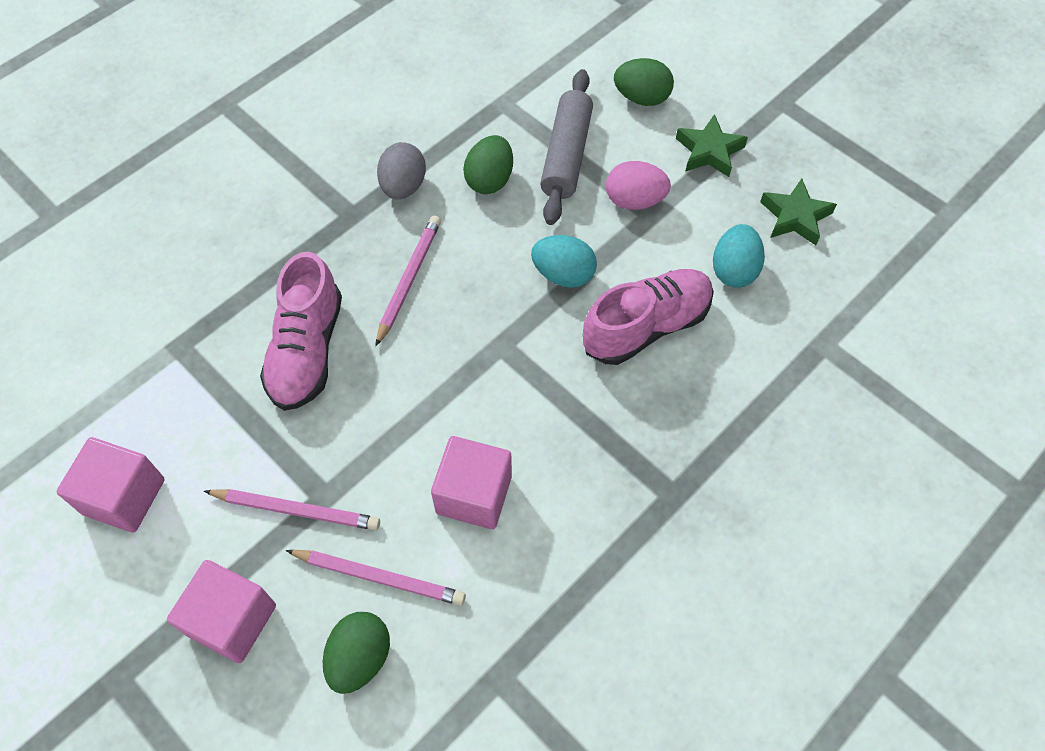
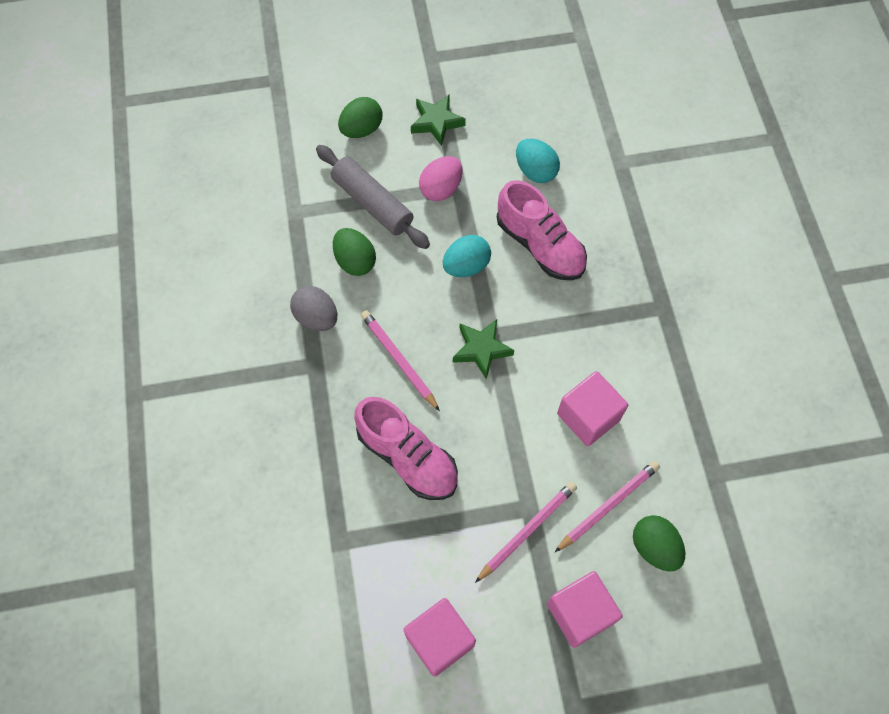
camera: 55 degrees left, 5 degrees up
(646, 327) = (540, 245): pink shoe -> pink shoe turned 135 degrees clockwise
(795, 217) = (522, 112): green star -> green star (481, 349)

